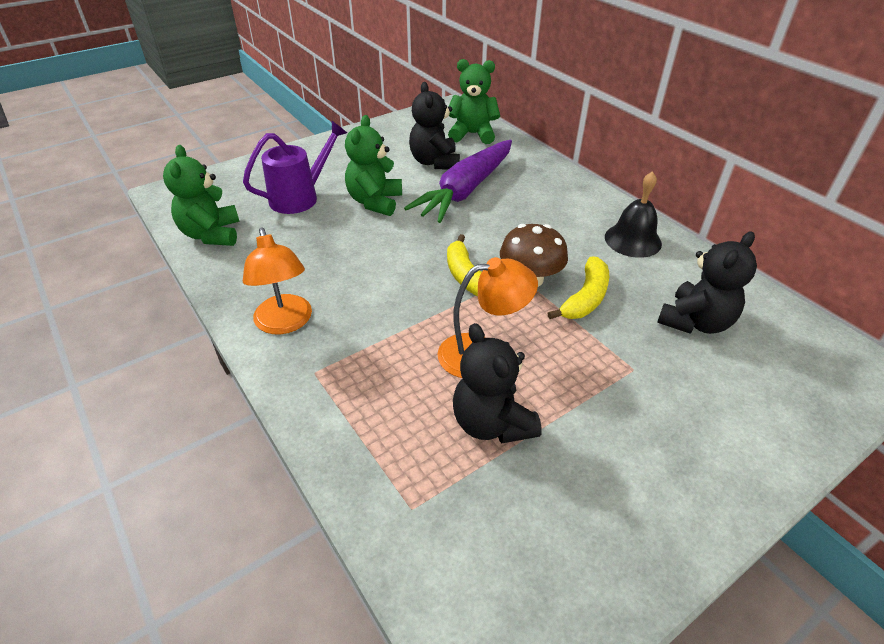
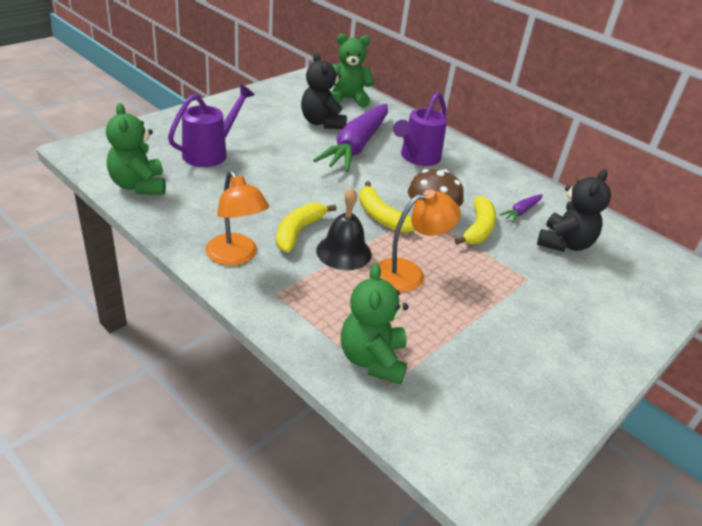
camera: 15 degrees left, 5 degrees down
(366, 295) = (298, 232): none -> yellow banana
(375, 202) = (280, 156): green teddy bear -> green teddy bear (372, 359)
(491, 423) = (432, 322): black teddy bear -> none
(533, 205) = (417, 158): none -> purple watering can
(632, 240) = (503, 184): black bell -> black bell (344, 252)
(648, 276) = (521, 211): none -> purple carrot

